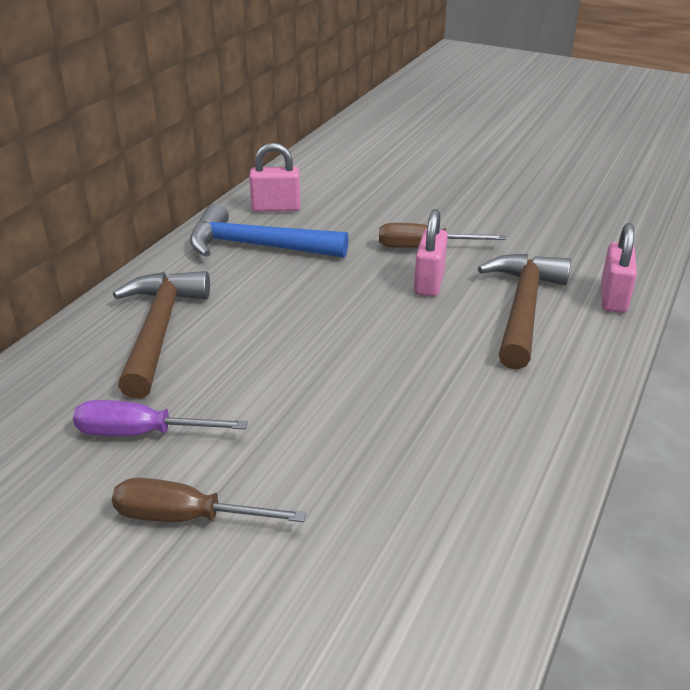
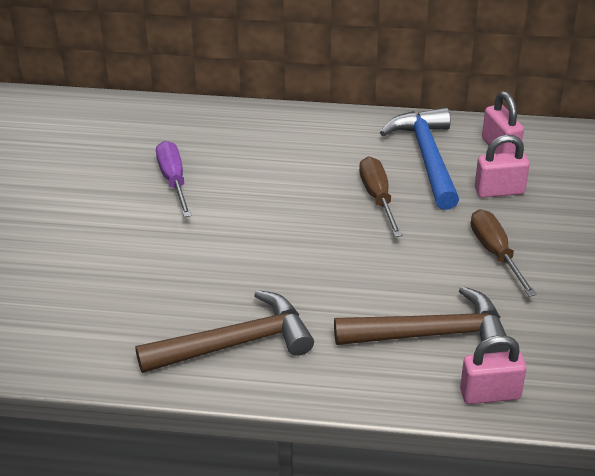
camera: 70 degrees right, 5 degrees up
(159, 330) = (282, 149): brown hammer -> brown hammer (234, 343)
(186, 517) = (110, 223): brown screwdriver -> brown screwdriver (377, 197)
(429, 282) = (436, 268): pink padlock -> pink padlock (499, 191)

